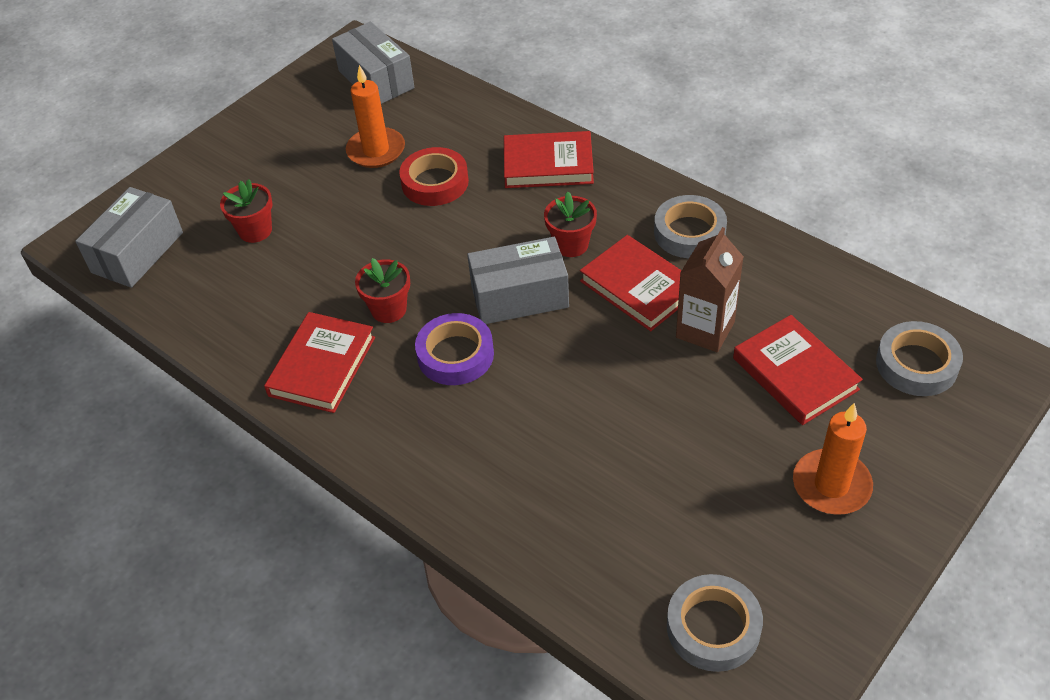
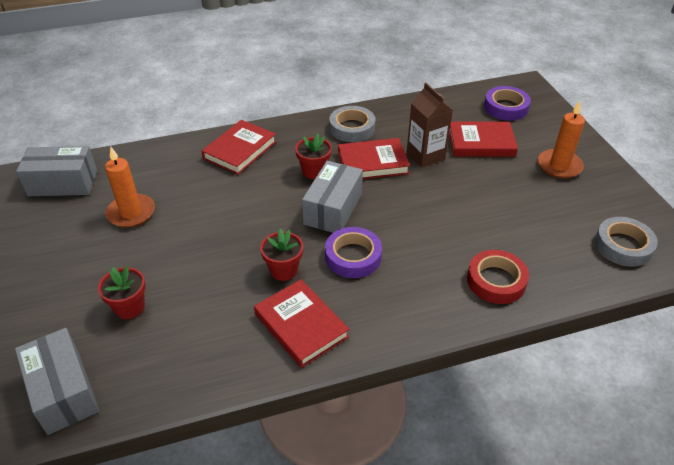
camera: 60 degrees left, 5 degrees down
(435, 182) = (196, 200): red tape -> red tape (496, 281)
(916, 364) = (506, 107): grey tape -> purple tape

